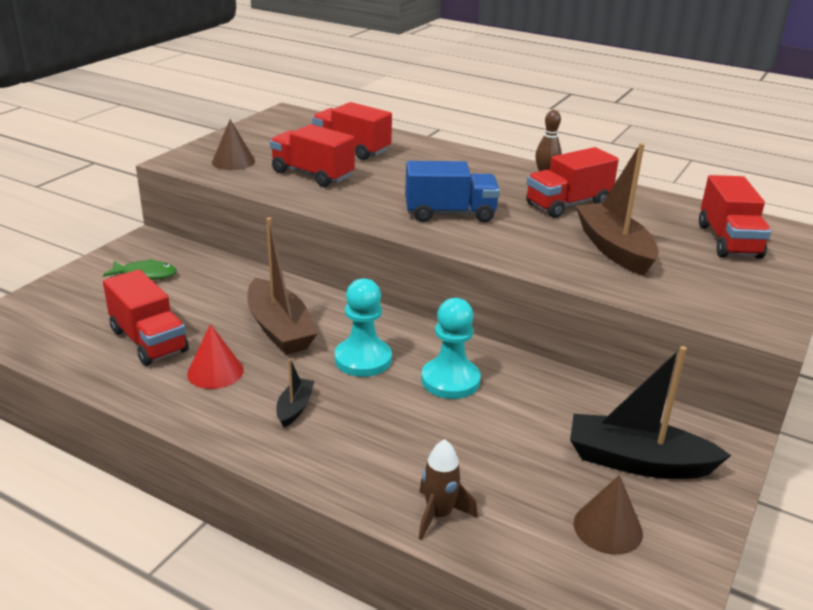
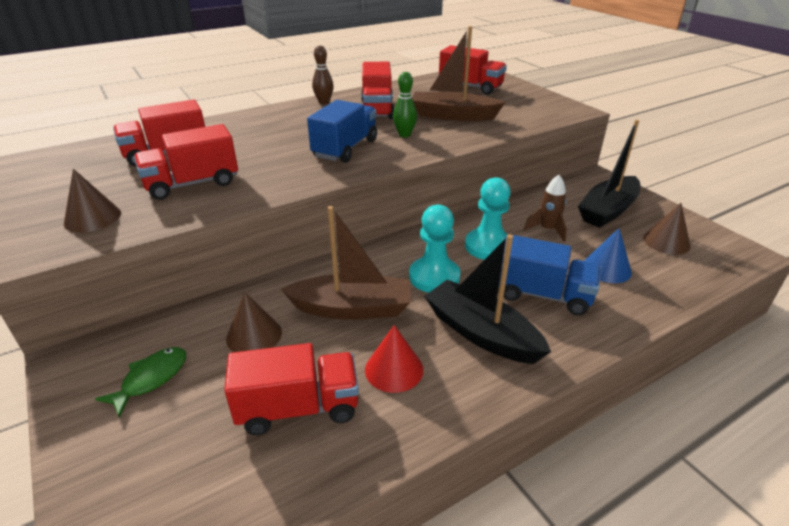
camera: 60 degrees left, 5 degrees up
(214, 296) = (254, 335): none -> brown cone
(295, 408) = (481, 333): black boat -> black boat, size x2.04
(389, 436) = (543, 295): none -> blue truck
(439, 515) = (641, 300): brown rocket -> brown rocket (547, 230)
(486, 478) = (607, 268): none -> blue cone
(521, 234) = (404, 135): none -> green bowling pin

